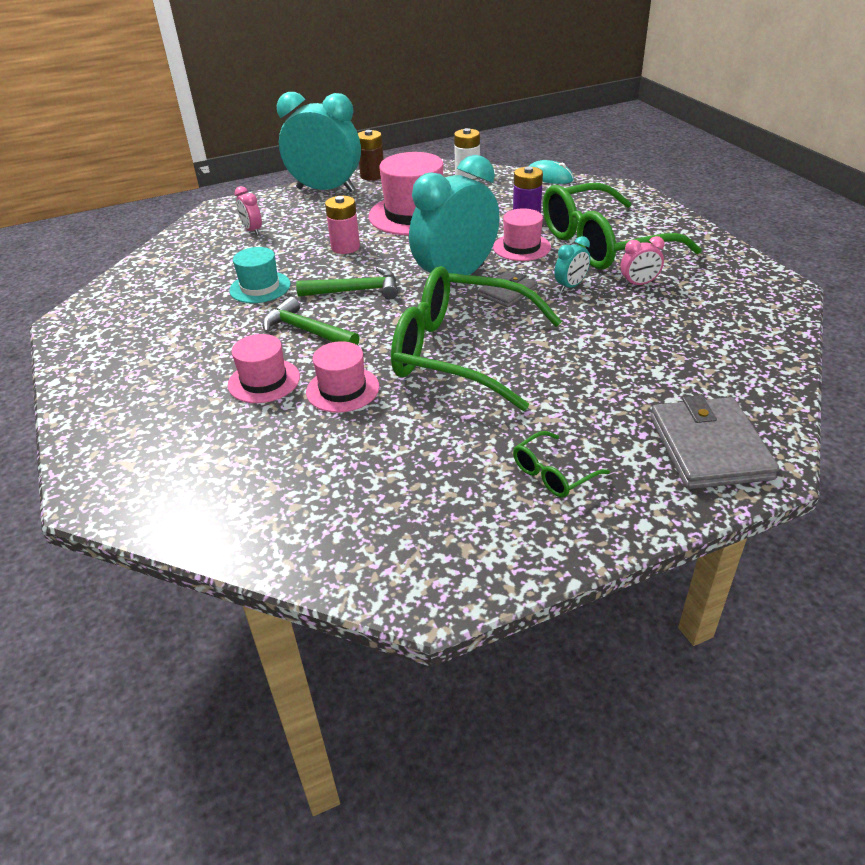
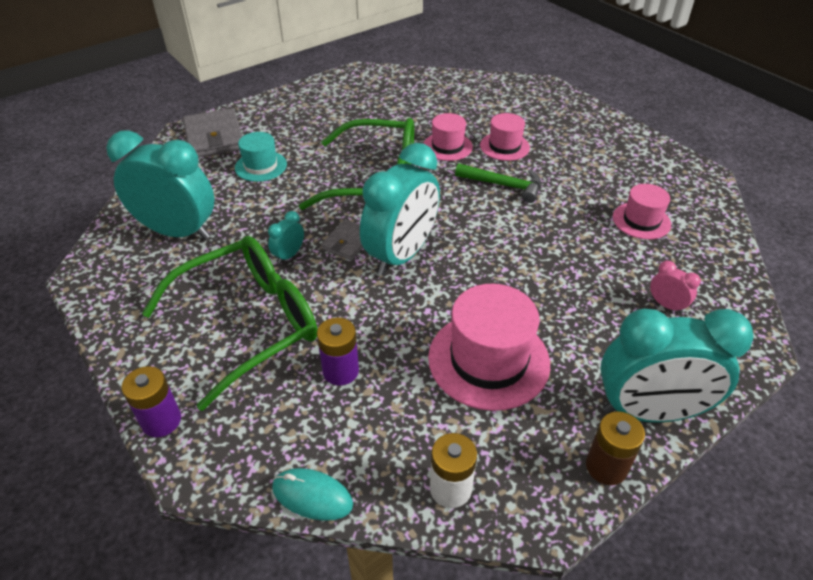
camera: 165 degrees right, 5 degrees up
(260, 287) = (580, 224): turquoise hat -> turquoise hat (261, 166)
(345, 247) = (537, 287): pink battery -> none
(356, 291) = (489, 229): green hammer -> none
(521, 247) = (341, 308): pink hat -> pink hat (641, 221)
(552, 474) = (306, 116): green glasses -> none
(639, 284) = (223, 265): pink clock -> none
(655, 205) = (161, 421): none -> purple battery
(702, 317) = (178, 232): none -> turquoise clock

